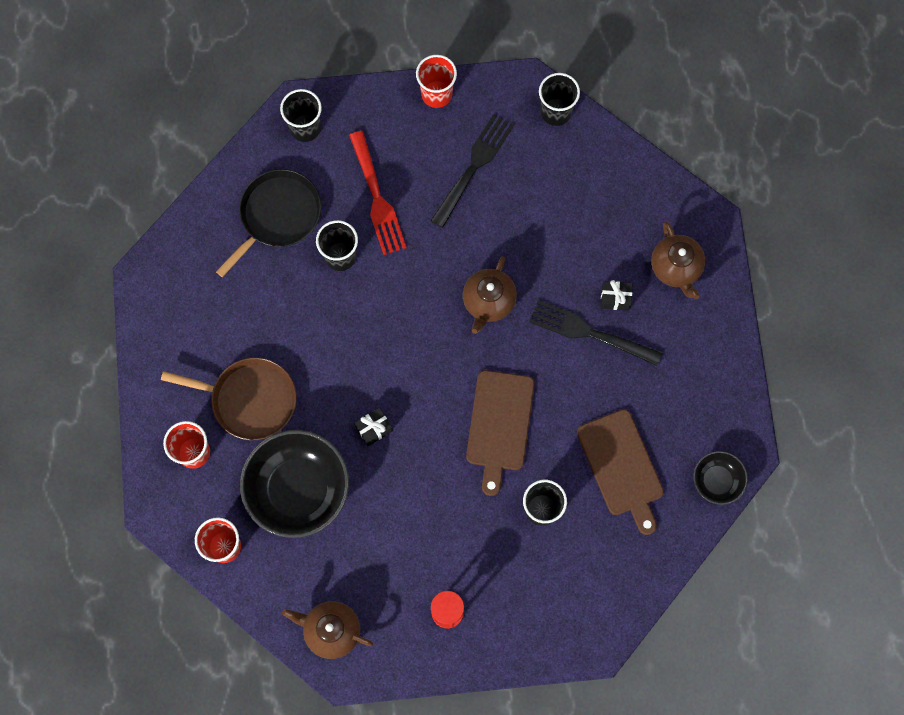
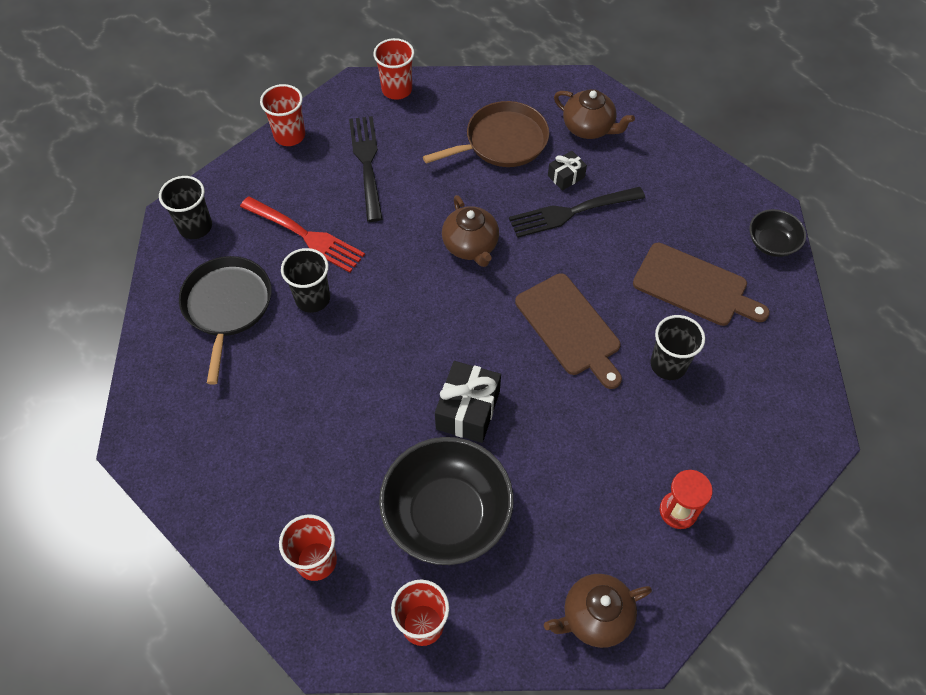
camera: 40 degrees left, 15 degrees down
(249, 399) = (331, 472): brown pan -> brown pan (502, 141)
(374, 429) = (468, 410): black gift -> black gift, size x1.78
(556, 112) = (397, 89): black cup -> red cup

